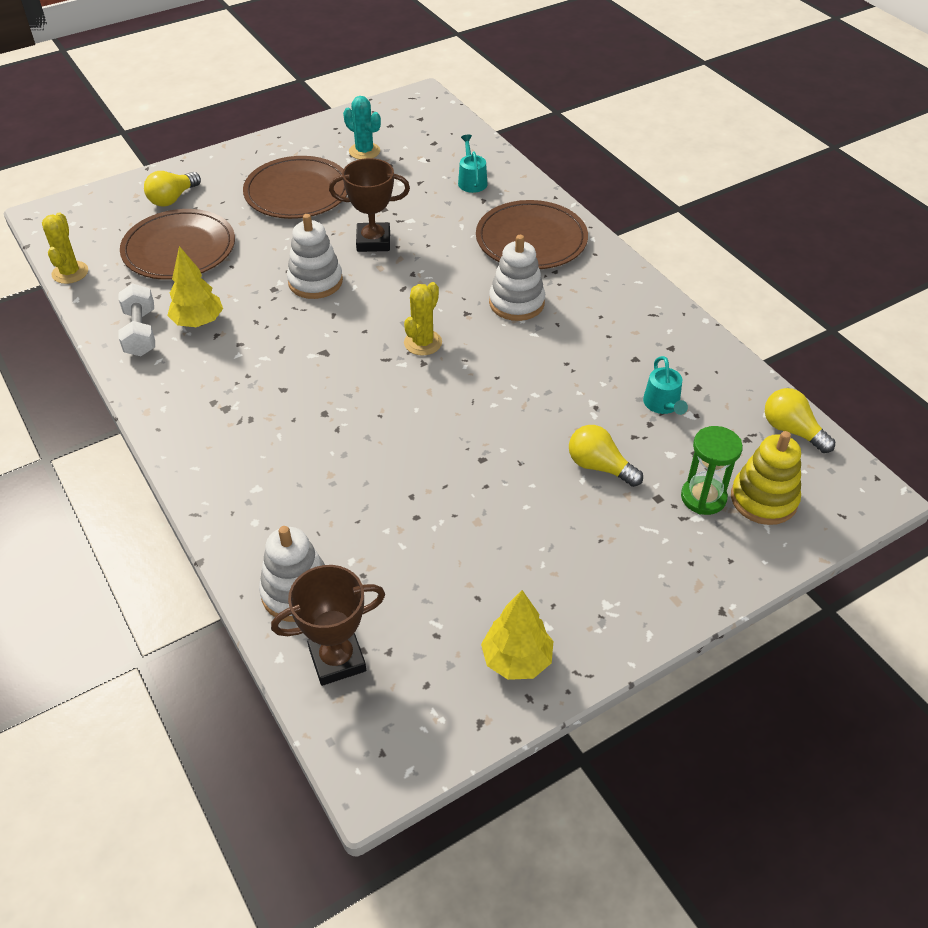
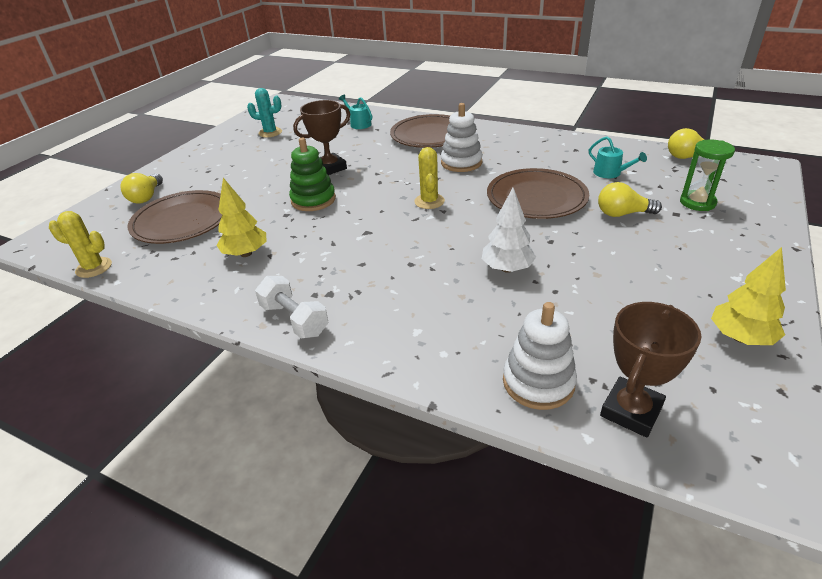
camera: 30 degrees left, 10 degrees down
(70, 272) = (94, 267): yellow cactus -> yellow cactus turned 45 degrees counterclockwise
(140, 333) = (201, 279): white dumbbell -> white dumbbell (294, 319)
(297, 192) = (244, 164): brown plate -> brown plate (536, 197)
(315, 281) = (313, 200): white stacking toy -> green stacking toy
(402, 468) = (507, 268): none -> white tree
(763, 499) = (726, 190): yellow stacking toy -> none

